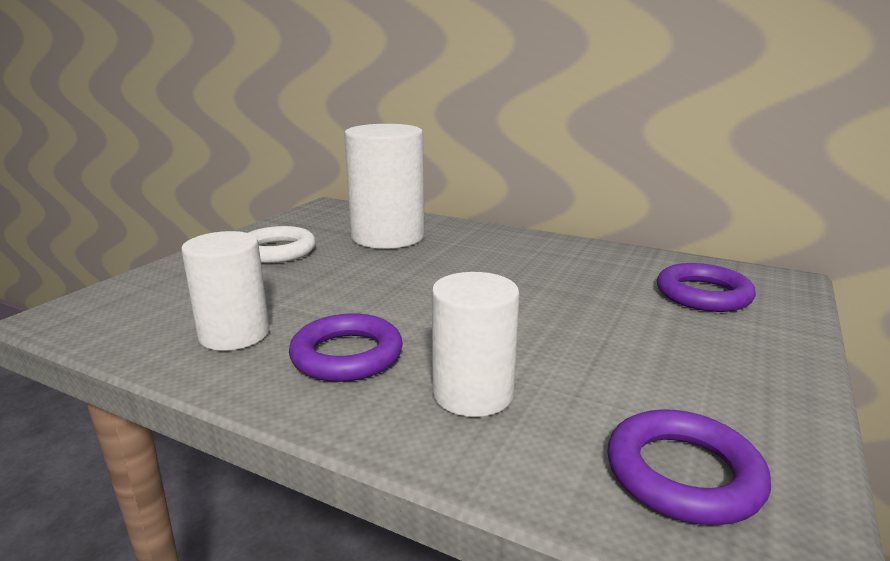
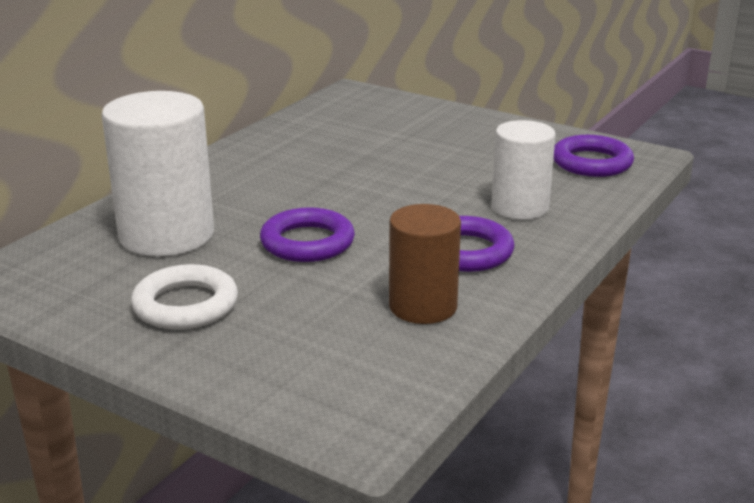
camera: 85 degrees left, 5 degrees up
(234, 334) = (423, 306): white cylinder -> brown cylinder
(703, 294) = (374, 119): purple ring -> purple ring (307, 242)

